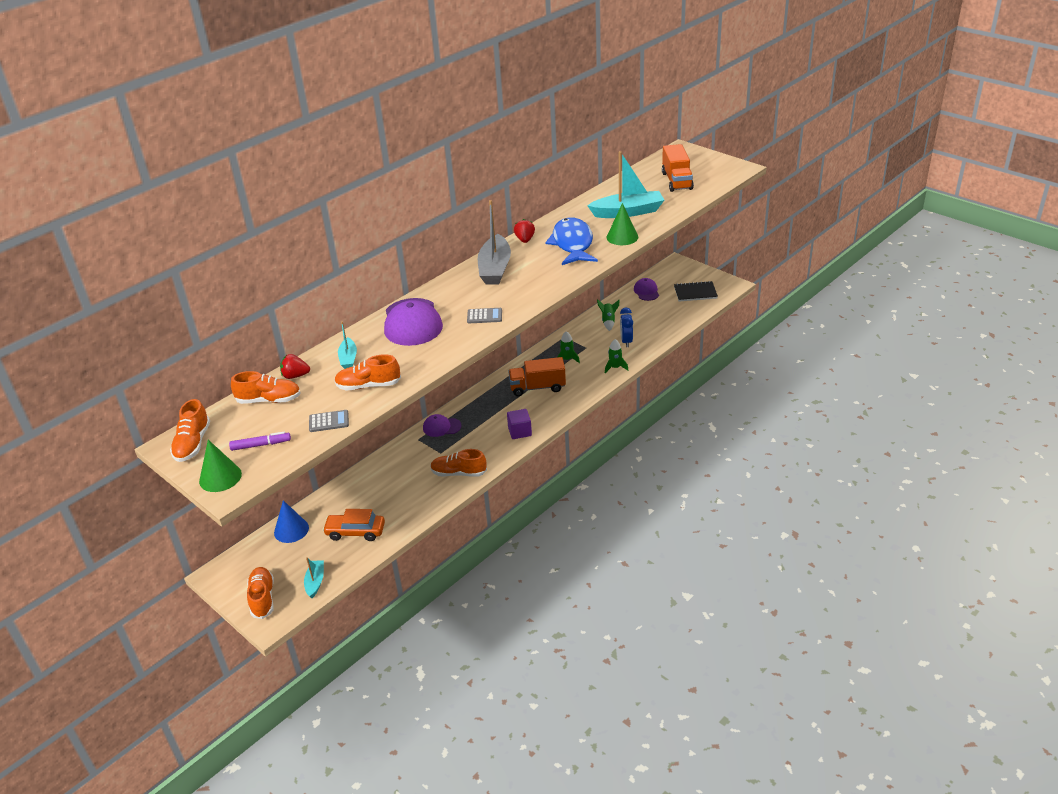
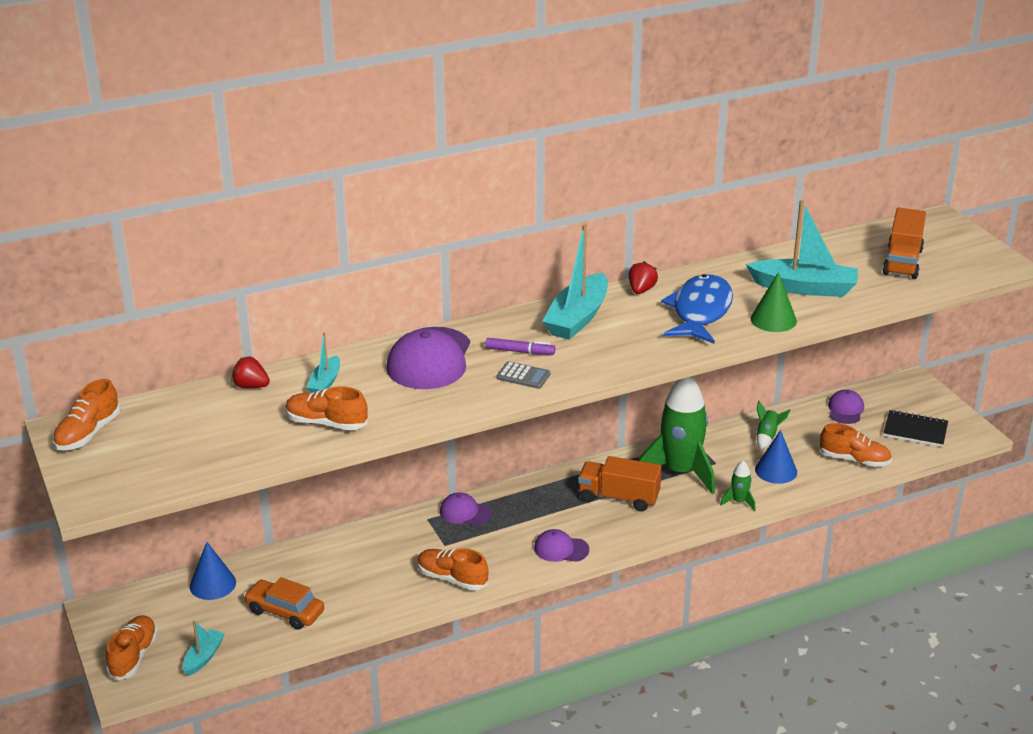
camera: 20 degrees right, 5 degrees down
(220, 477) = (92, 482): green cone -> none
(261, 445) = (159, 458): purple marker -> purple marker (520, 351)
(269, 400) = (203, 407): orange shoe -> orange shoe (854, 460)
(329, 421) = (252, 453): grey calculator -> none
(495, 269) = (577, 318): grey boat -> turquoise boat
(519, 431) = (561, 549): purple cube -> purple cap
(567, 359) = (680, 472): green rocket -> green rocket, size x2.35
(626, 341) = (776, 470): blue clock -> blue cone

